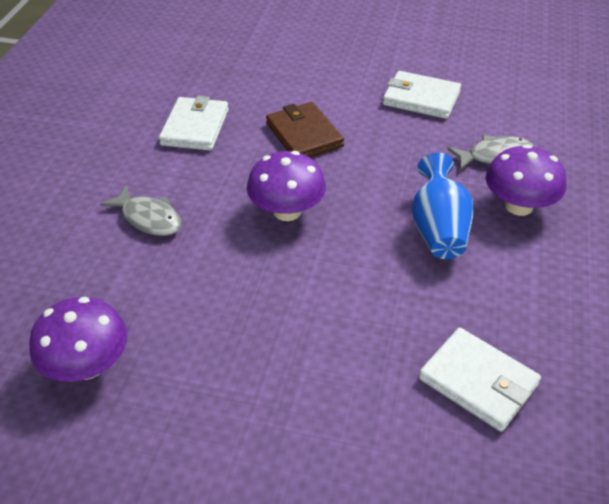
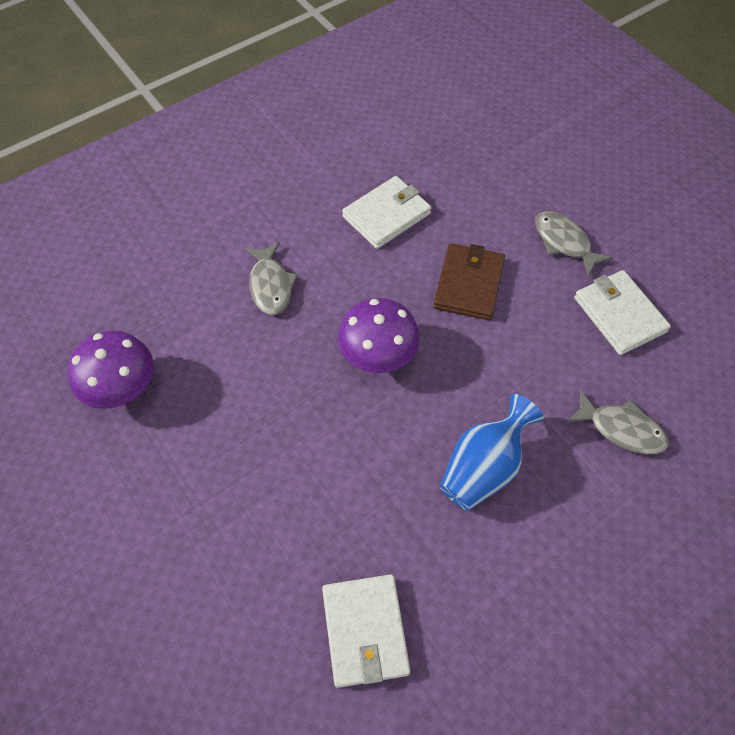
camera: 40 degrees right, 15 degrees up
(341, 79) = (564, 242): none -> grey fish
(519, 206) = (584, 498): purple mushroom -> none

